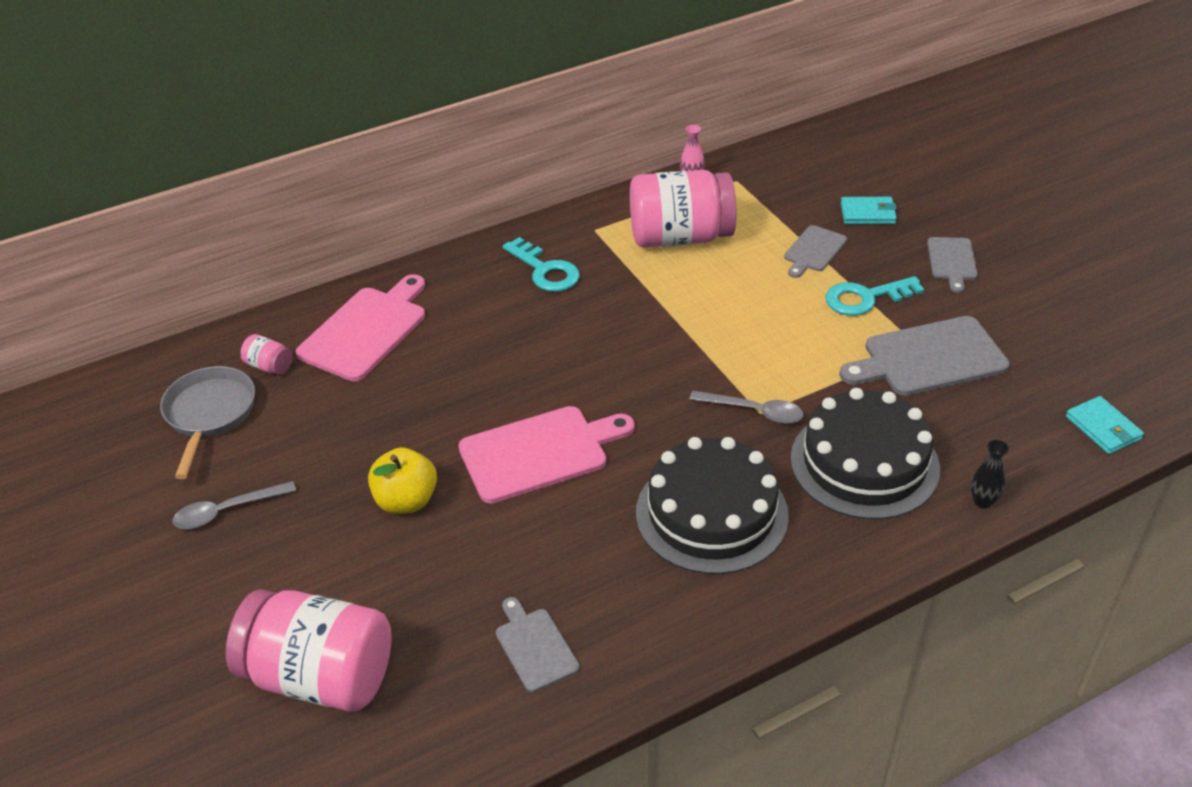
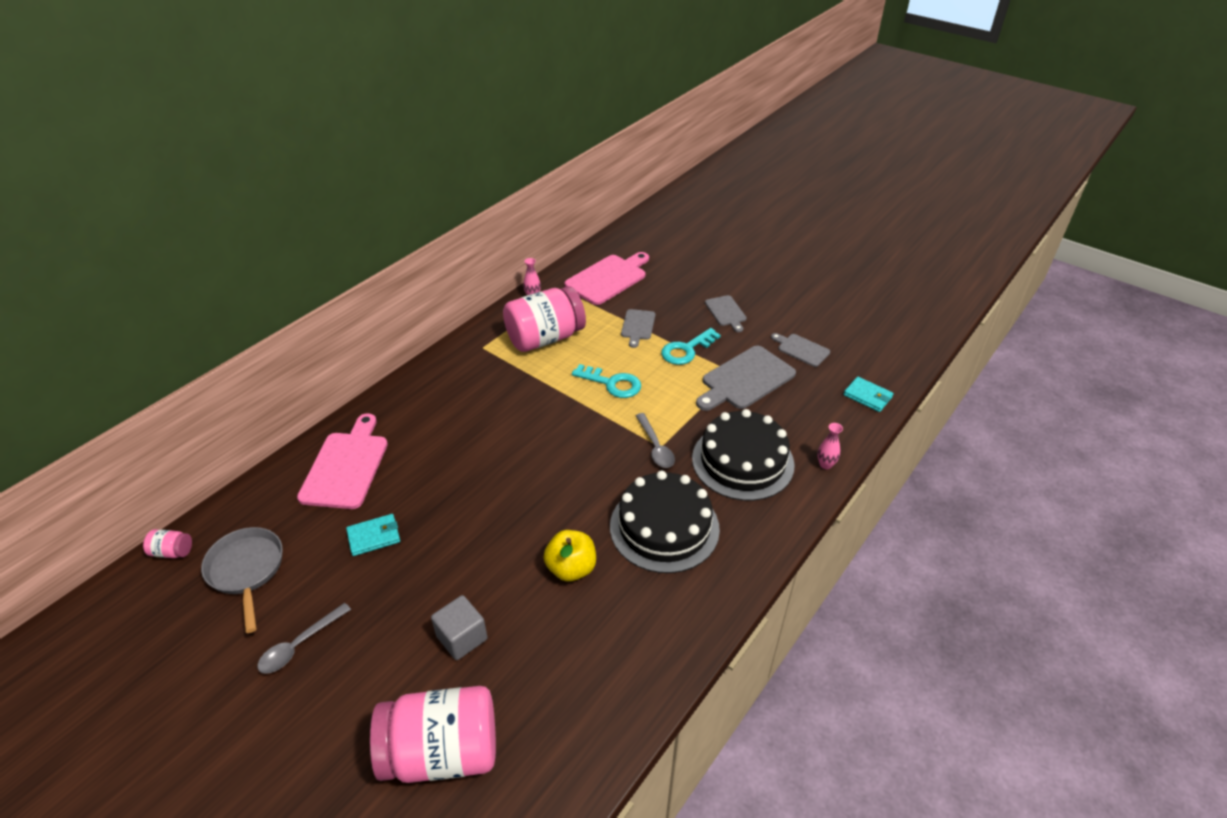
camera: 25 degrees left, 0 degrees up
(269, 366) = (279, 516): pink jar -> pink jar (172, 552)
(401, 562) = (462, 637): none -> grey cube
(406, 500) = (442, 589): yellow apple -> yellow apple (571, 568)
(534, 647) = (592, 667): grey cutting board -> grey cutting board (801, 349)
(539, 452) = (523, 520): pink cutting board -> pink cutting board (608, 278)
(545, 271) = (461, 386): turquoise key -> turquoise key (612, 383)
(754, 411) = (655, 447): grey spoon -> grey spoon turned 75 degrees clockwise
(868, 213) = (659, 293): turquoise wallet -> turquoise wallet (374, 536)
(983, 501) = (825, 464): black vase -> pink vase

